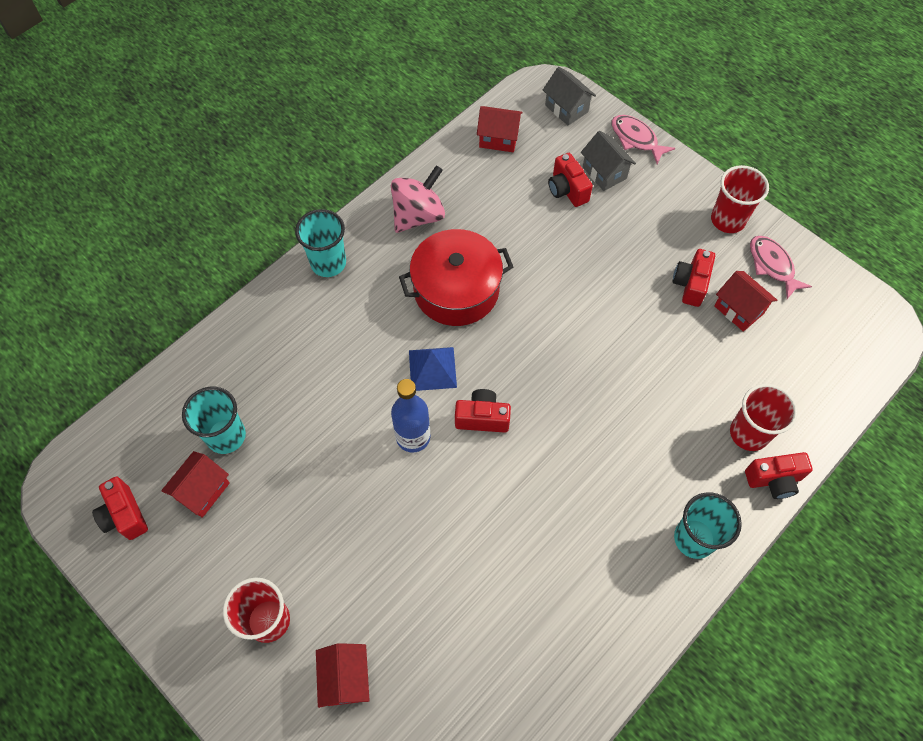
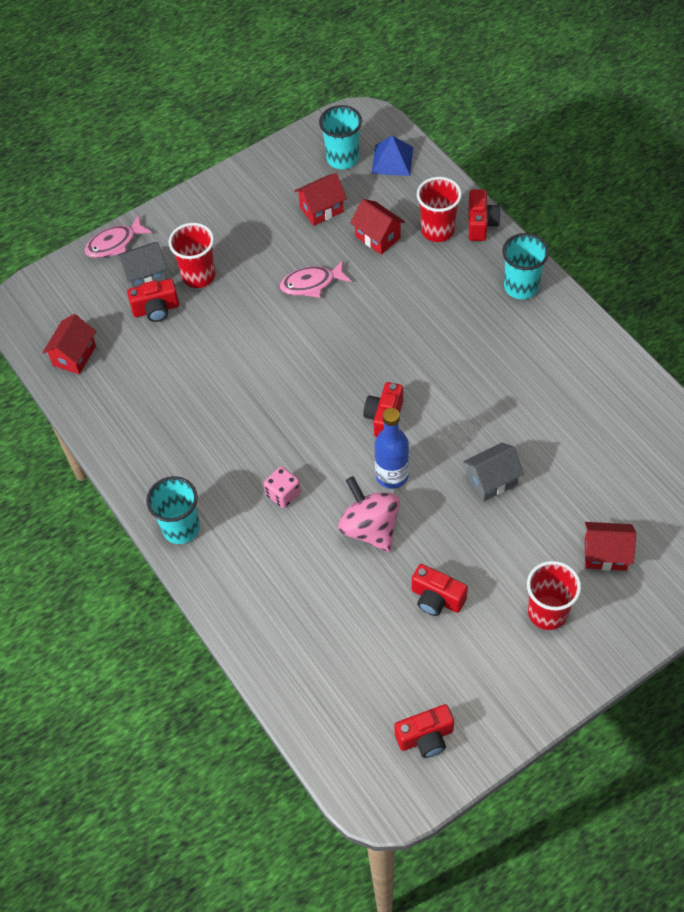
camera: 75 degrees left, 5 degrees down
(203, 491) = (413, 663): red house -> red house (377, 237)
(226, 436) = (358, 638): turquoise cup -> turquoise cup (342, 158)
(376, 340) = (283, 494): none -> pink dice
(418, 215) = (147, 439): pink spinning top -> pink spinning top (370, 528)
(432, 368) = (325, 450): blue pyramid -> blue pyramid (392, 160)
(456, 290) = (244, 419): red pot -> none
(566, 108) = (57, 292): grey house -> grey house (492, 480)
(690, 284) = (287, 237): red camera -> red camera (436, 598)
(727, 220) = (228, 196): red cup -> red cup (198, 276)
(772, 265) = (284, 176): pink fish -> pink fish (311, 283)

